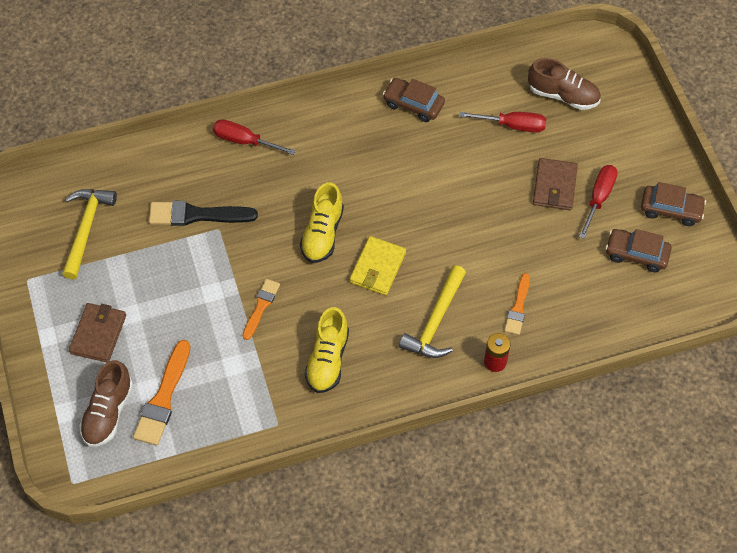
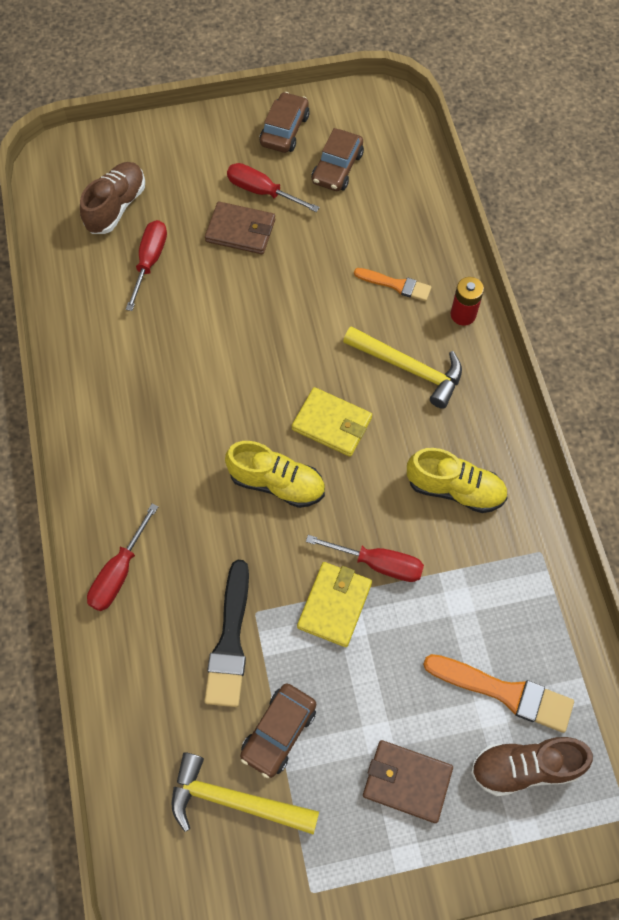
camera: 85 degrees left, 5 degrees up
(108, 412) = (525, 767): brown shoe -> brown shoe turned 150 degrees clockwise
(226, 280) = (334, 605): none -> yellow wallet
(261, 307) = (378, 563): orange brush -> red screwdriver
(413, 104) = (98, 363): brown car -> brown car (279, 732)

